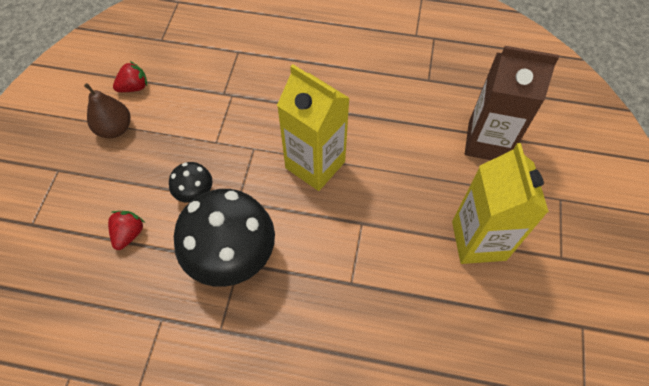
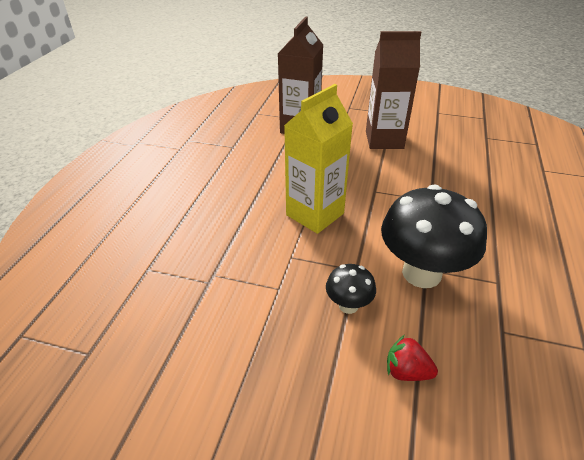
camera: 85 degrees left, 20 degrees down
(115, 128) = (239, 404): brown pear -> none
(134, 87) = (168, 383): red strawberry -> none
(478, 240) = (384, 140): yellow carton -> brown carton

